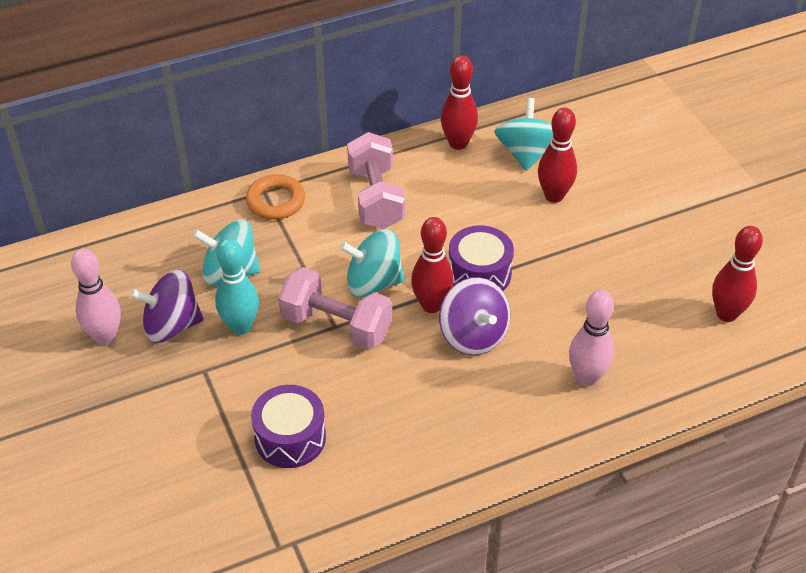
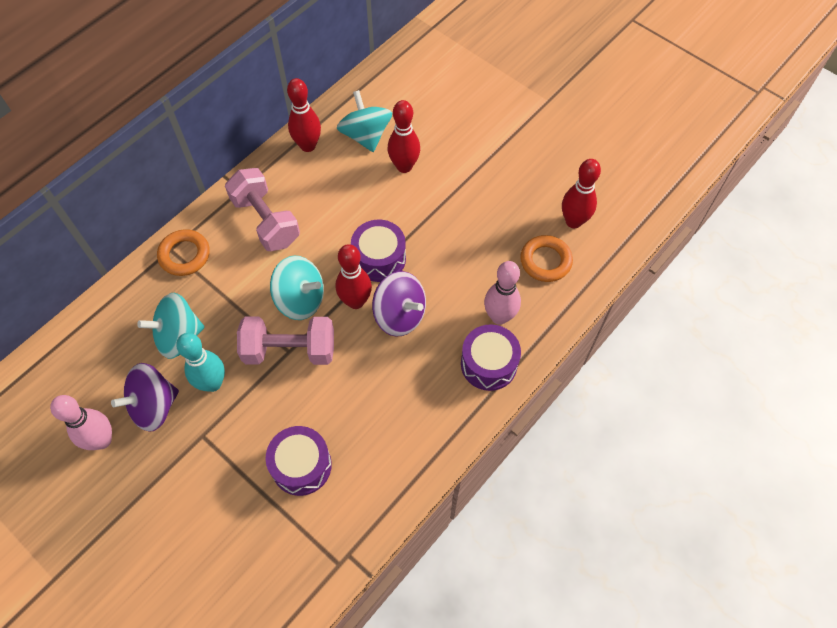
camera: 25 degrees left, 15 degrees up
(373, 282) = (300, 299): turquoise spinning top -> turquoise spinning top turned 135 degrees counterclockwise
(549, 419) = (489, 364): none -> purple drum
(671, 342) = (545, 261): none -> orange ring

